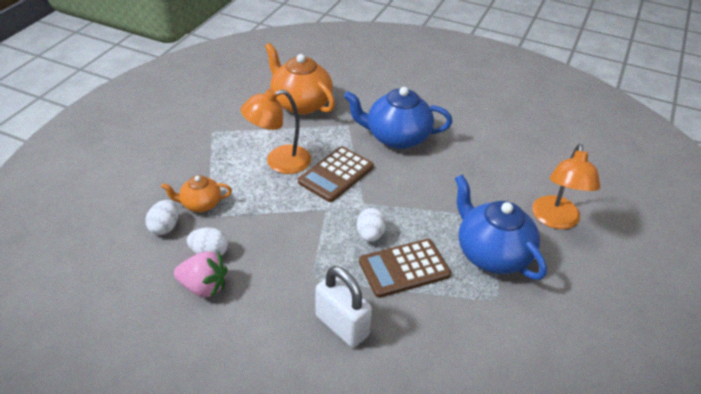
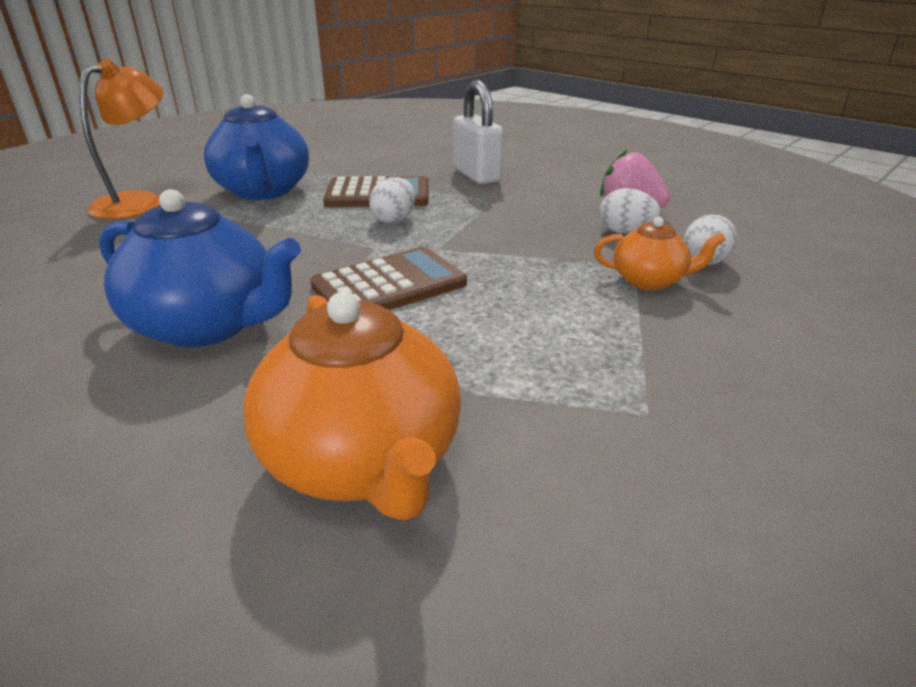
camera: 160 degrees left, 10 degrees down
(279, 162) = (489, 320): orange lamp -> none

